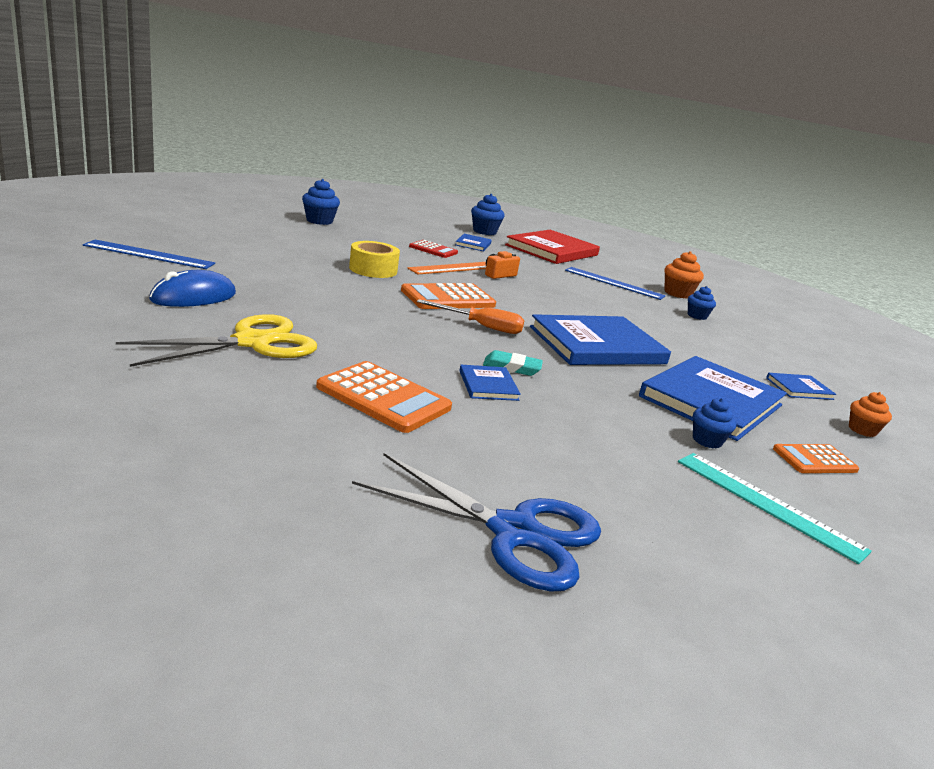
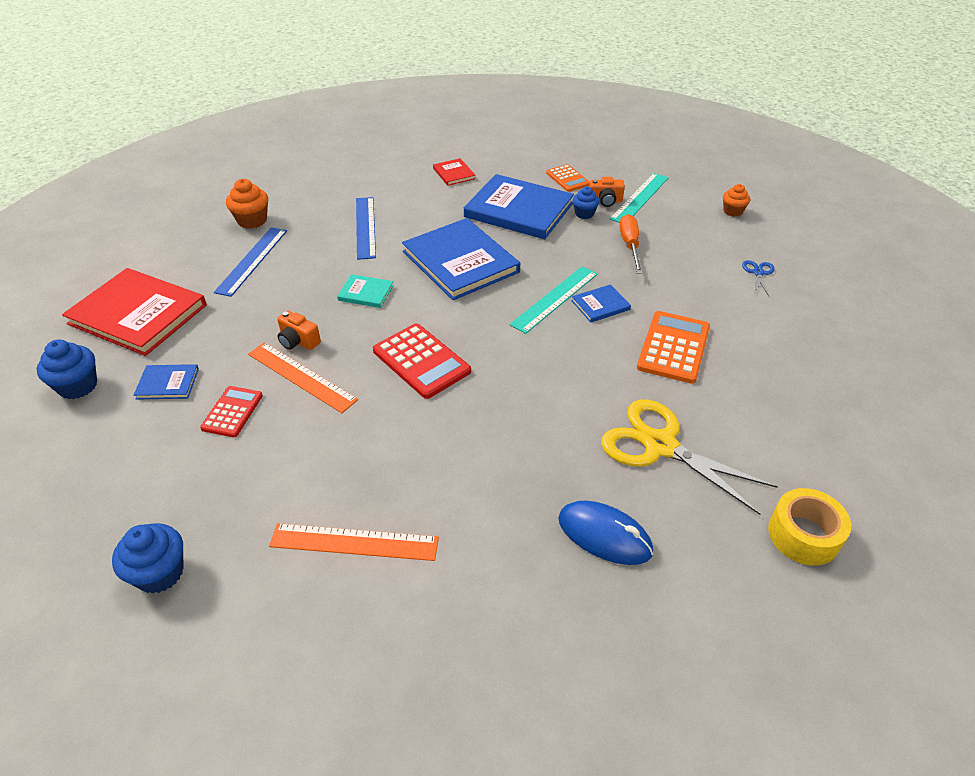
camera: 100 degrees left, 20 degrees up
(149, 255) = (512, 658): blue ruler -> blue ruler (365, 227)
(288, 248) = (354, 542): none -> orange ruler
(373, 269) = (374, 438): yellow tape -> yellow tape (803, 535)
(448, 298) = (421, 361): orange calculator -> red calculator
(481, 326) = (481, 327): orange screwdriver -> orange screwdriver (630, 245)
(512, 367) = (555, 299): turquoise eraser -> turquoise ruler
(514, 532) = (758, 273): blue scissors -> blue scissors, size x0.43
(554, 303) = (366, 293): none -> turquoise book
(697, 316) = (320, 211): blue cupcake -> none
(748, 468) = (605, 201): none -> orange camera
(799, 388) = (454, 173): blue book -> red book
(862, 430) = (503, 158): orange cupcake -> orange cupcake (732, 211)

